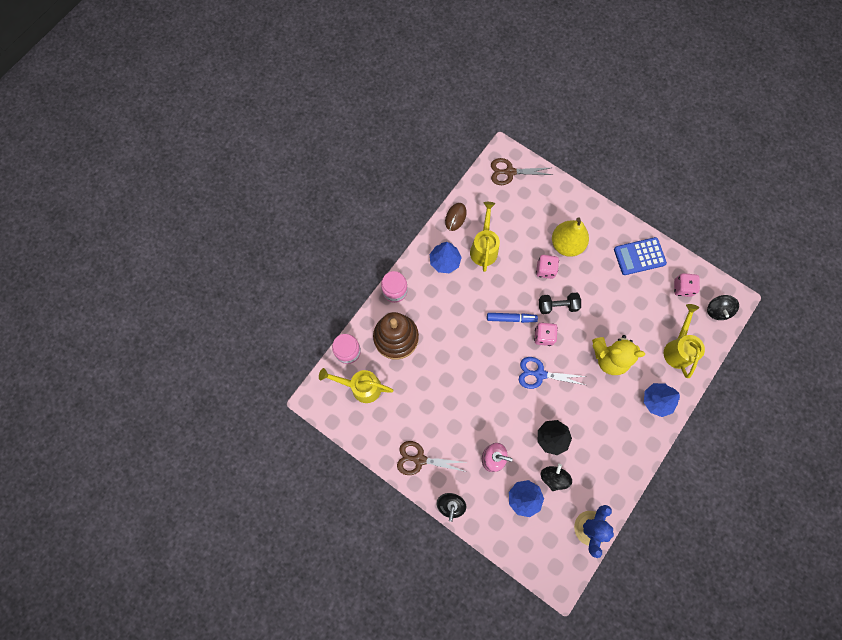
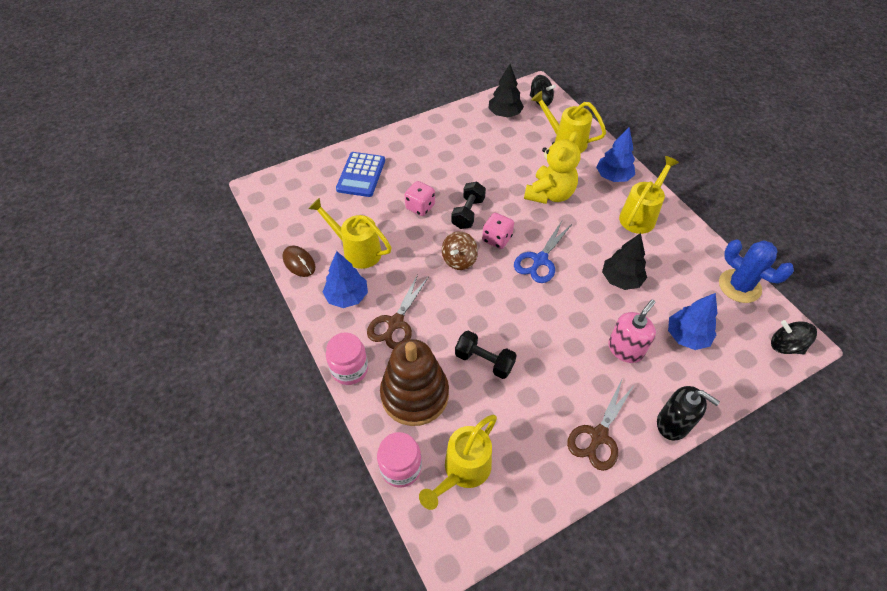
camera: 65 degrees left, 20 degrees down
(439, 369) = (484, 361): none -> black dumbbell
(509, 172) = (284, 191): brown scissors -> brown scissors (395, 323)
(511, 318) = (459, 260): blue marker -> brown spinning top
(553, 477) = (669, 297): black spinning top -> black spinning top (785, 346)
(566, 244) = (403, 178): yellow pear -> none
(623, 434) = (640, 216): none -> yellow watering can
(639, 256) = (453, 130): blue calculator -> blue calculator (361, 175)
(682, 288) = (504, 114): pink dice -> black tree

